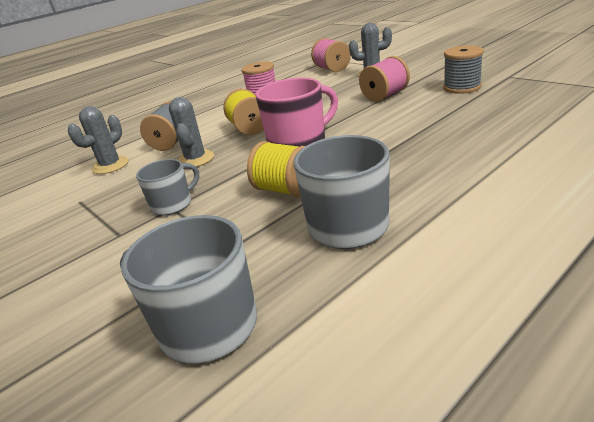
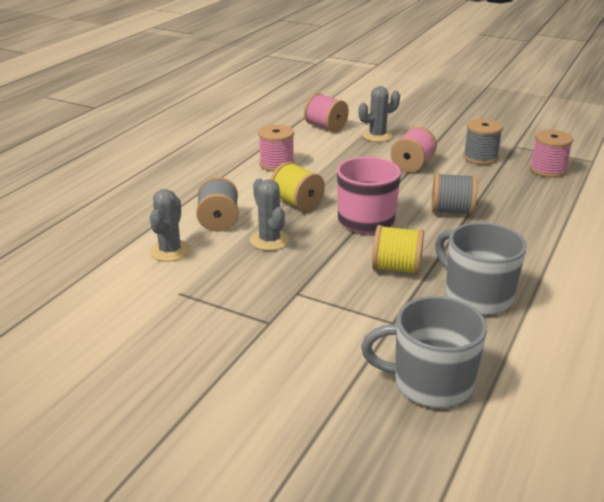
camera: 25 degrees left, 0 degrees up
(173, 204) = (295, 289): grey mug -> none
(391, 136) = (451, 211): none -> grey spool
(532, 96) = (547, 170): none -> pink spool

